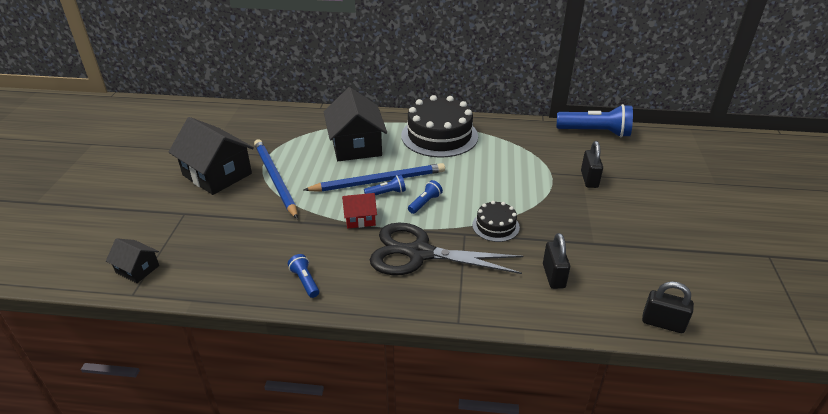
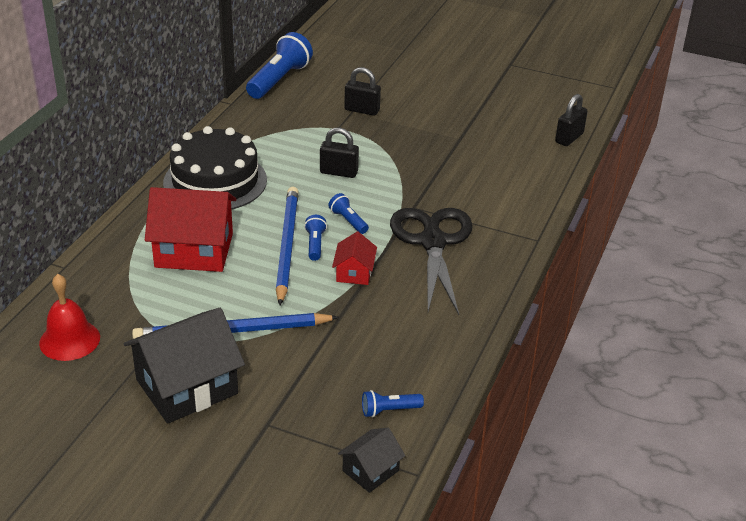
camera: 75 degrees left, 0 degrees up
(253, 126) = (69, 340): none -> red bell
(305, 281) = (447, 328): blue flashlight -> blue flashlight (389, 410)
(356, 146) = (194, 250): black house -> red house
(419, 253) = (433, 242): black scissors -> black scissors turned 150 degrees clockwise
(495, 226) = (410, 185): black cake -> none
(553, 276) = (496, 172): black padlock -> black padlock (339, 172)

